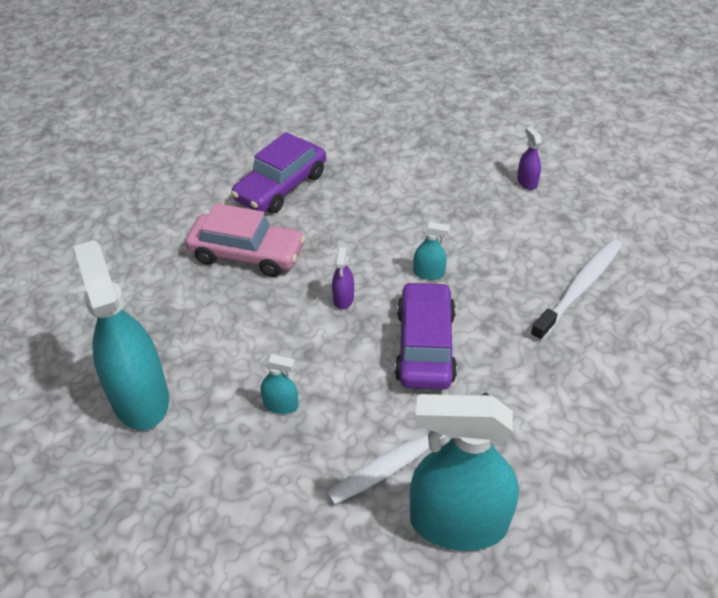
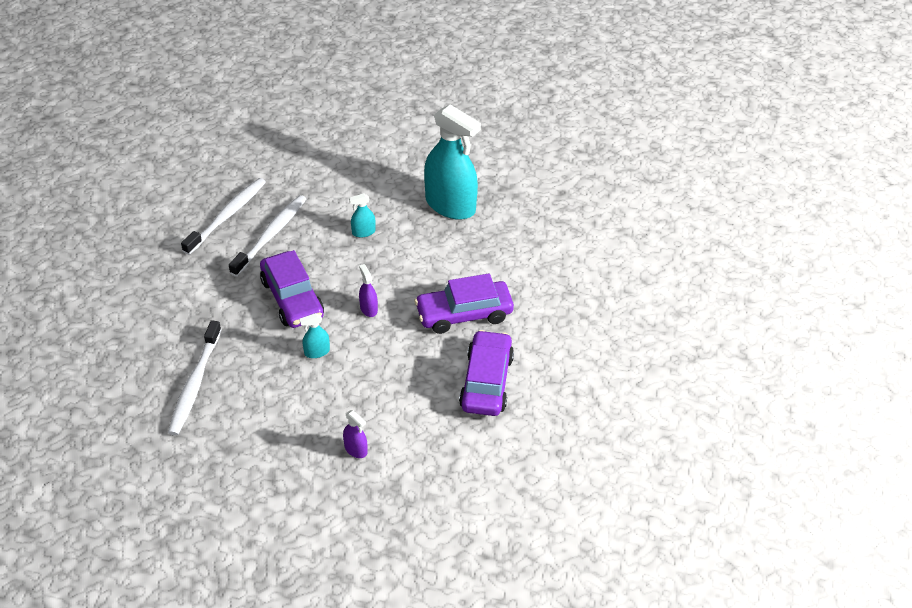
camera: 150 degrees right, 0 degrees up
(247, 254) = (464, 314): pink car -> purple car
(458, 523) = (227, 216): turquoise spray bottle -> white toothbrush
(527, 182) = (272, 476): purple spray bottle -> purple spray bottle (356, 449)

